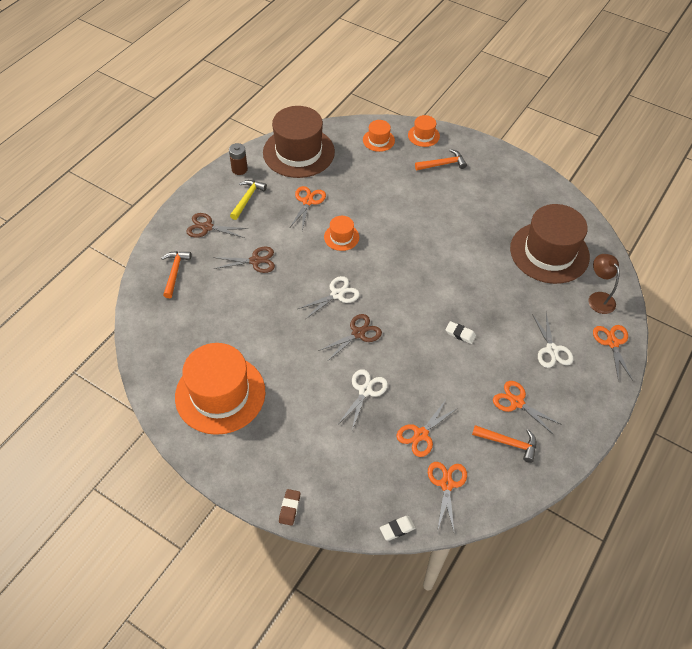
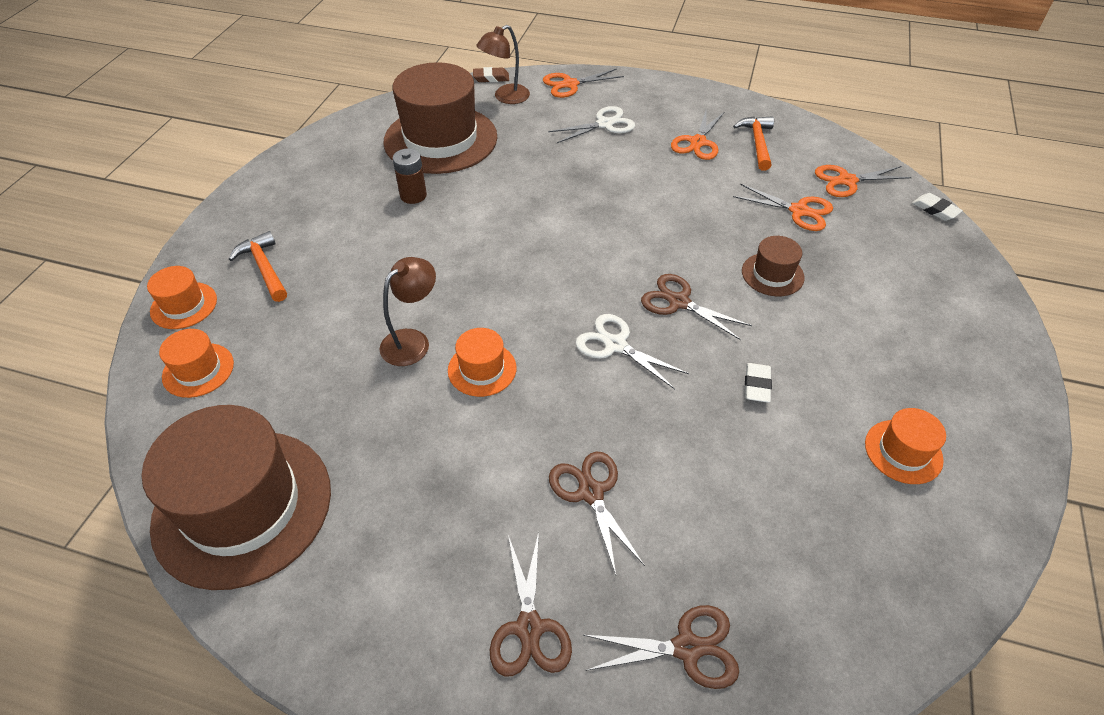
camera: 105 degrees left, 5 degrees down
(175, 272) = (687, 648): orange hammer -> brown scissors
(220, 394) = (903, 451): orange hat -> orange hat, size x0.45
(239, 169) = (315, 622): brown battery -> brown battery (413, 195)
(247, 199) = (415, 568): yellow hammer -> none
(289, 508) = (1000, 311): brown eraser -> brown eraser (491, 78)
(308, 201) = (400, 446): orange scissors -> none
(365, 391) = (772, 274): white scissors -> brown hat
(370, 214) = (412, 341): none -> brown lamp
(460, 334) = (621, 199): white eraser -> white eraser (757, 385)

